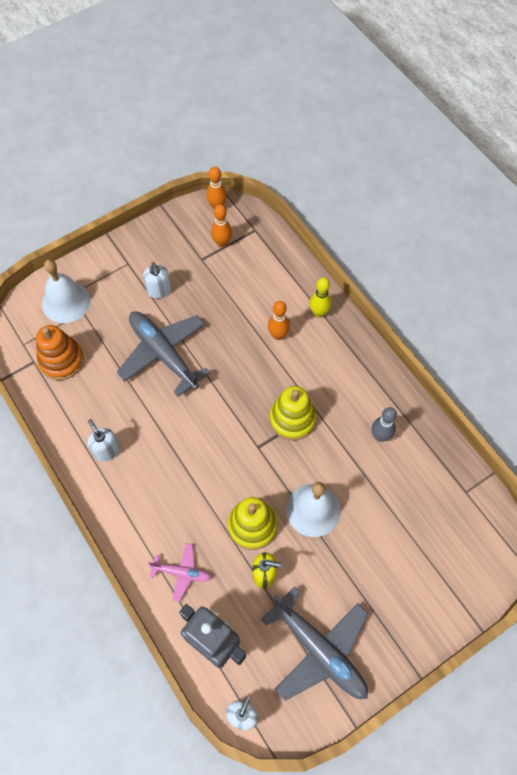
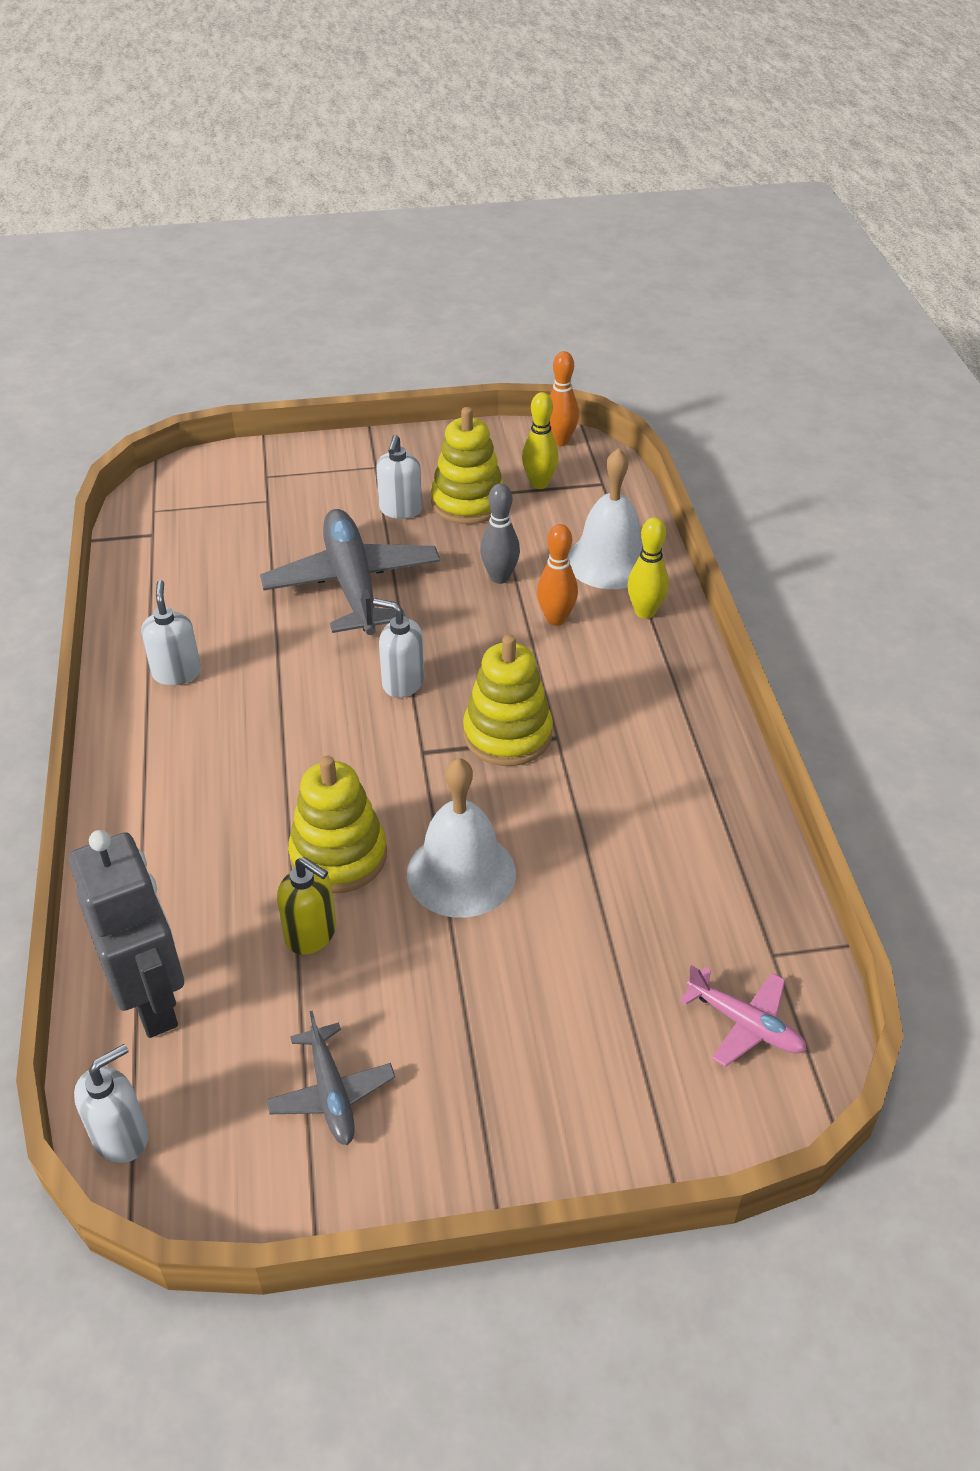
camera: 25 degrees right, 20 degrees down
(61, 360) = (193, 545): orange stacking toy -> none
(66, 302) = (252, 482): white bell -> white bell (609, 561)
(182, 573) = (173, 876): pink plane -> pink plane (745, 1024)
(192, 271) = (468, 502): none -> yellow stacking toy
(222, 243) = (539, 484): orange bowling pin -> yellow bowling pin
(225, 408) = (402, 682): none -> white soap dispenser
(319, 650) = (331, 1093): grey plane -> grey plane, size x0.51
(380, 436) = (652, 811): grey bowling pin -> grey bowling pin (499, 577)

